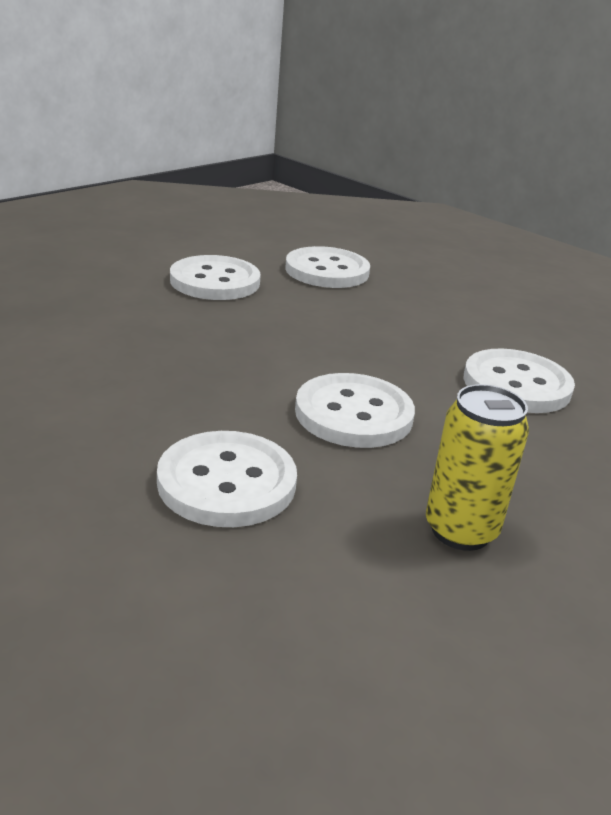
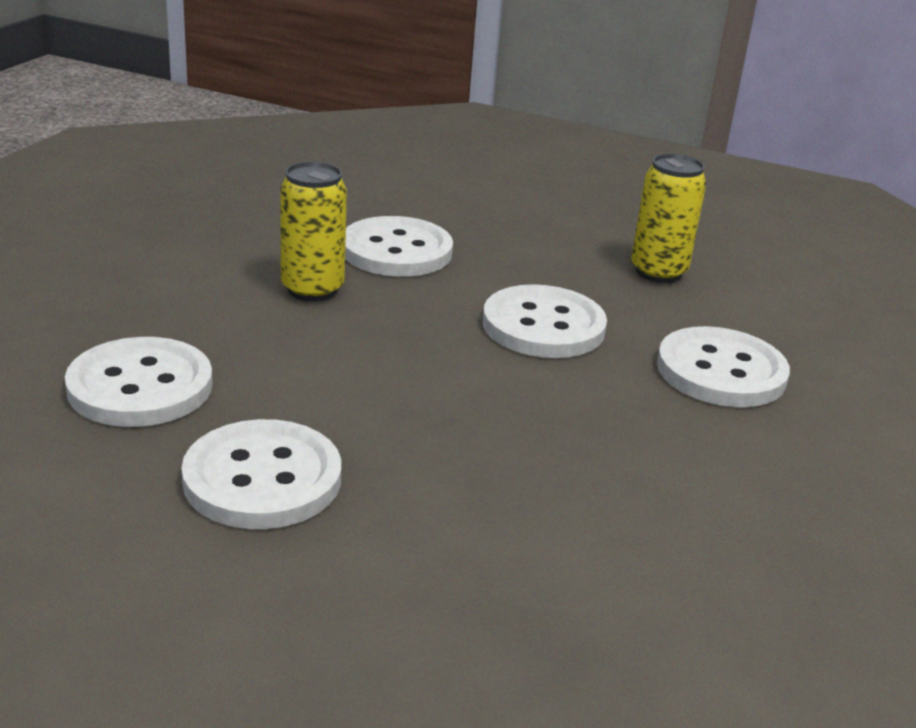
camera: 110 degrees left, 0 degrees up
(443, 336) = (312, 289): none -> yellow can

